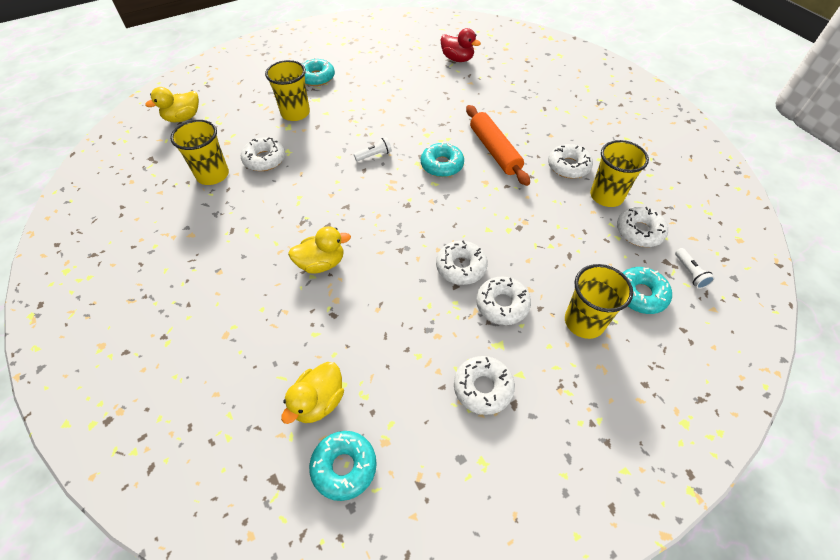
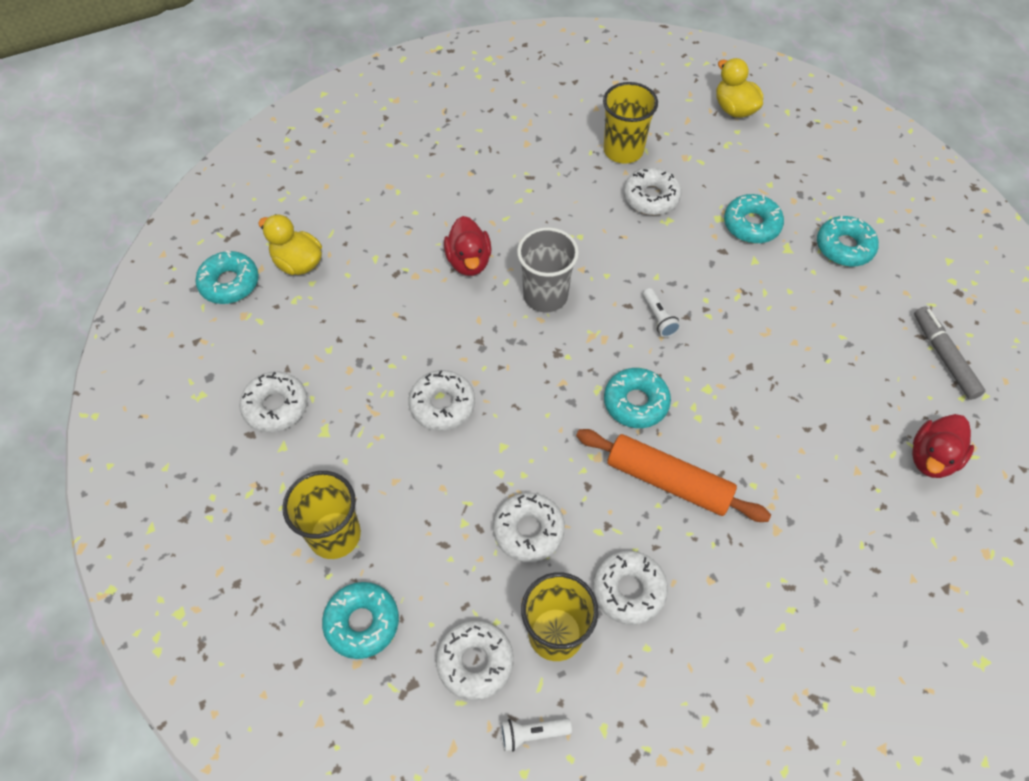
camera: 95 degrees right, 5 degrees up
(295, 113) = (751, 225): yellow cup -> turquoise donut
(321, 263) = (469, 261): yellow duck -> red duck
(356, 213) = (545, 295): none -> grey cup
(395, 50) = (944, 357): none -> grey marker
(494, 151) = (668, 481): orange rolling pin -> orange rolling pin turned 45 degrees clockwise
(502, 305) = (378, 443): white donut -> white donut (528, 530)
(690, 273) = (386, 712): white flashlight -> white flashlight (532, 734)

